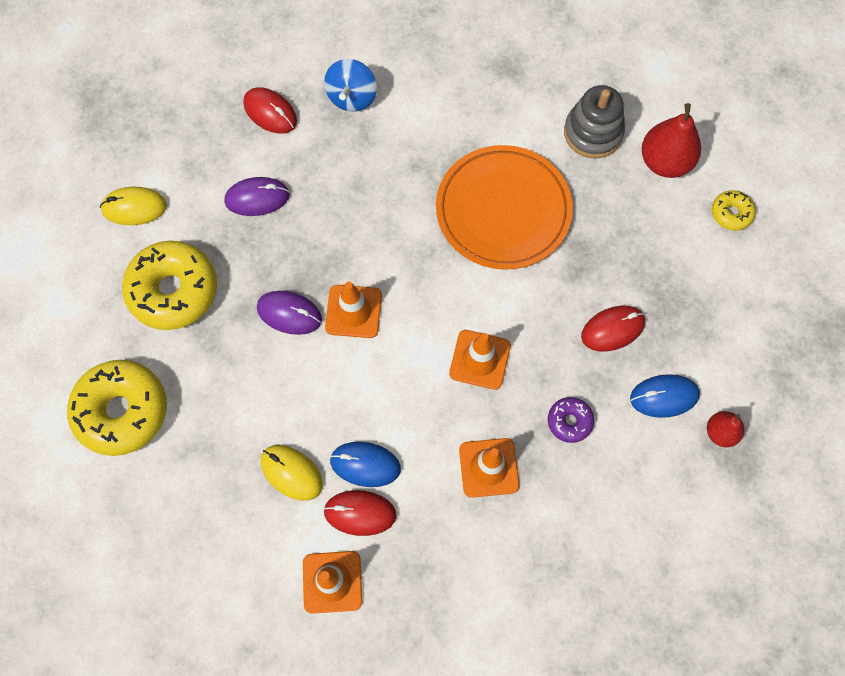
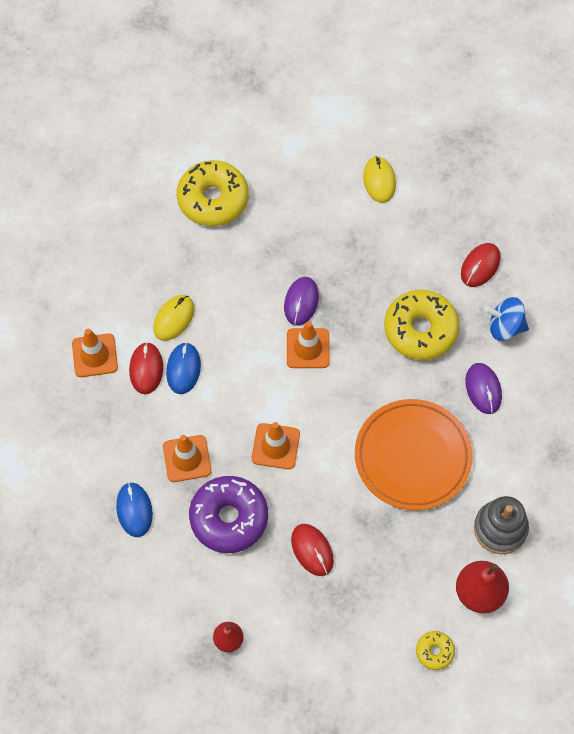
camera: 85 degrees right, 5 degrees down
(173, 290) = (312, 218): yellow donut -> yellow donut (420, 330)
(257, 198) = (399, 266): purple mouse -> purple mouse (483, 389)
(569, 421) = (229, 518): purple donut -> purple donut, size x2.10
(664, 396) = (256, 593): blue mouse -> blue mouse (134, 510)

